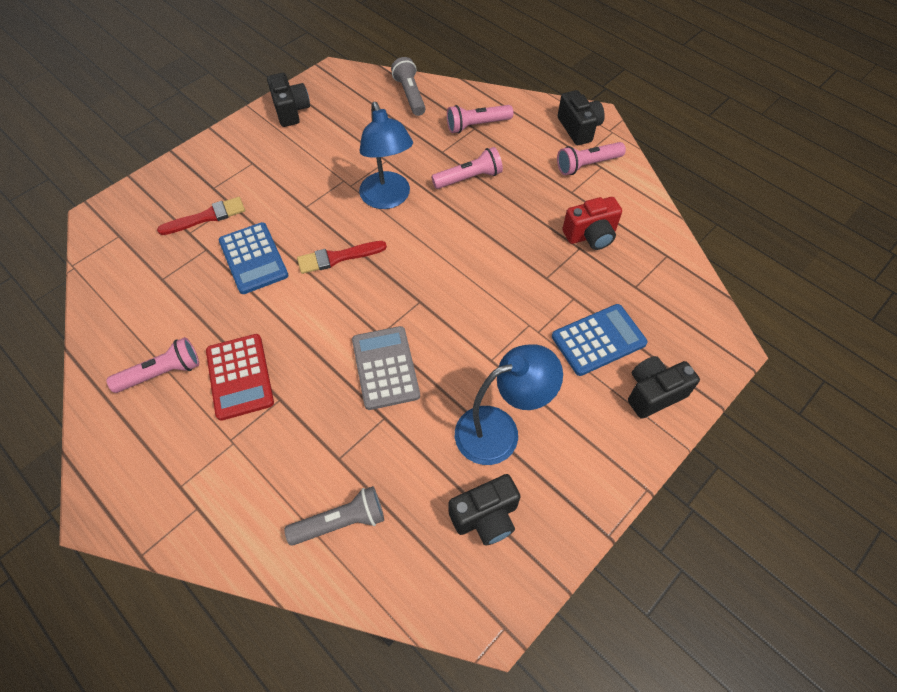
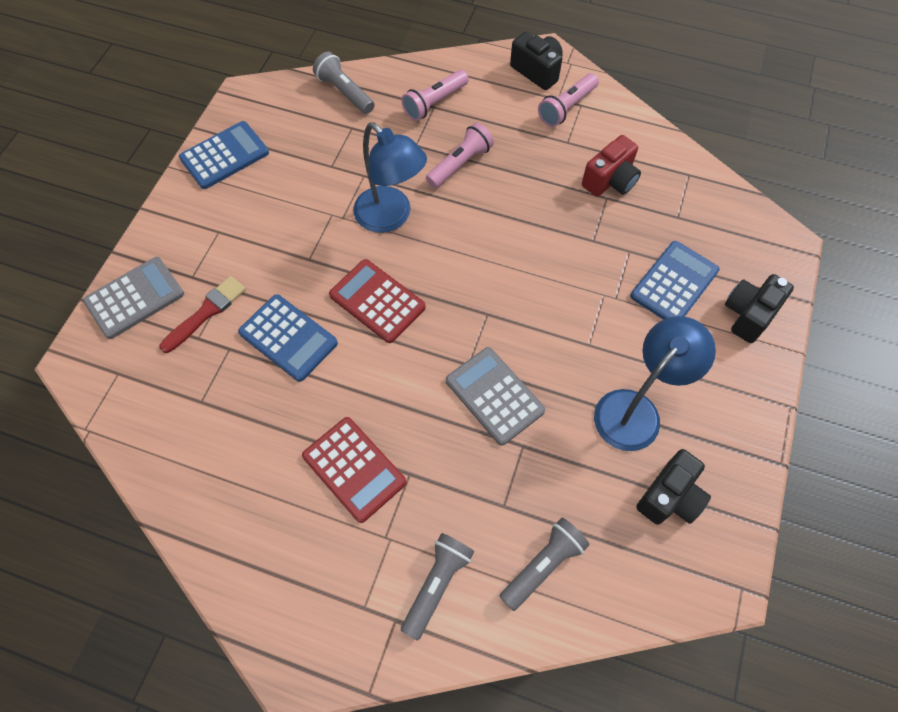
camera: 25 degrees left, 5 degrees up
(162, 373) = (268, 502): pink flashlight -> none
(164, 187) = (135, 298): none -> grey calculator
(246, 496) = (437, 584): none -> grey flashlight
(291, 111) = (224, 156): black camera -> blue calculator
(337, 257) = (377, 301): red brush -> red calculator

